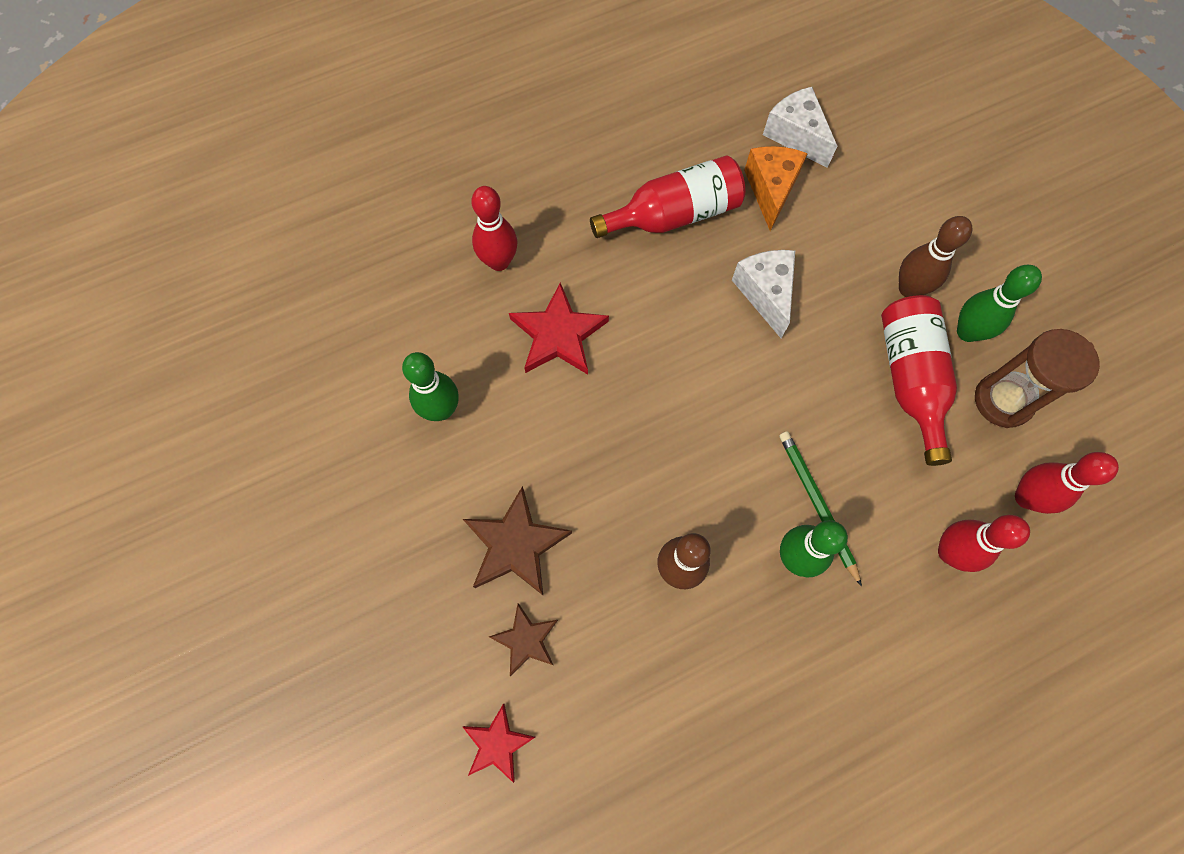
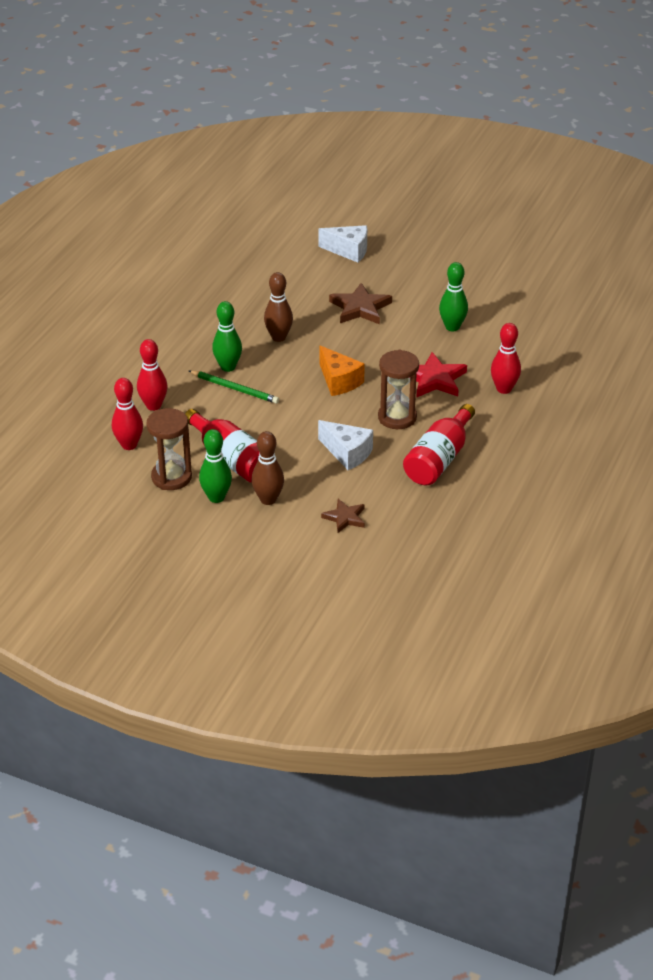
camera: 140 degrees right, 30 degrees down
(497, 744) = (298, 260): red star -> none
(526, 640) = (320, 288): brown star -> brown star (345, 518)
(660, 306) = (397, 417): none -> brown hourglass
(771, 190) = (398, 503): orange cheese -> orange cheese (339, 381)
(796, 135) = (415, 541): white cheese -> white cheese (349, 251)

